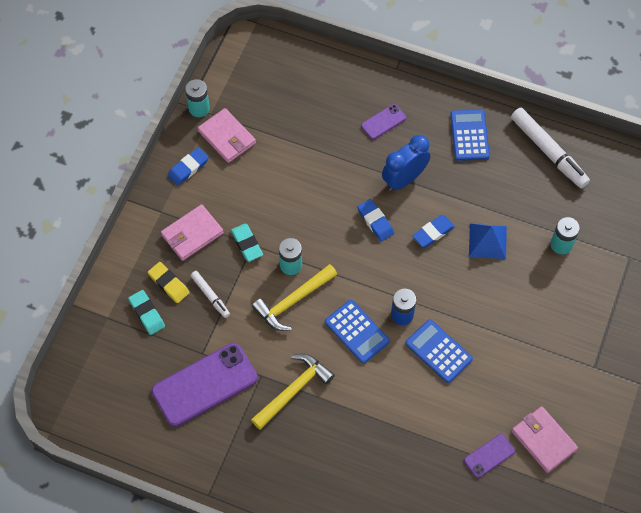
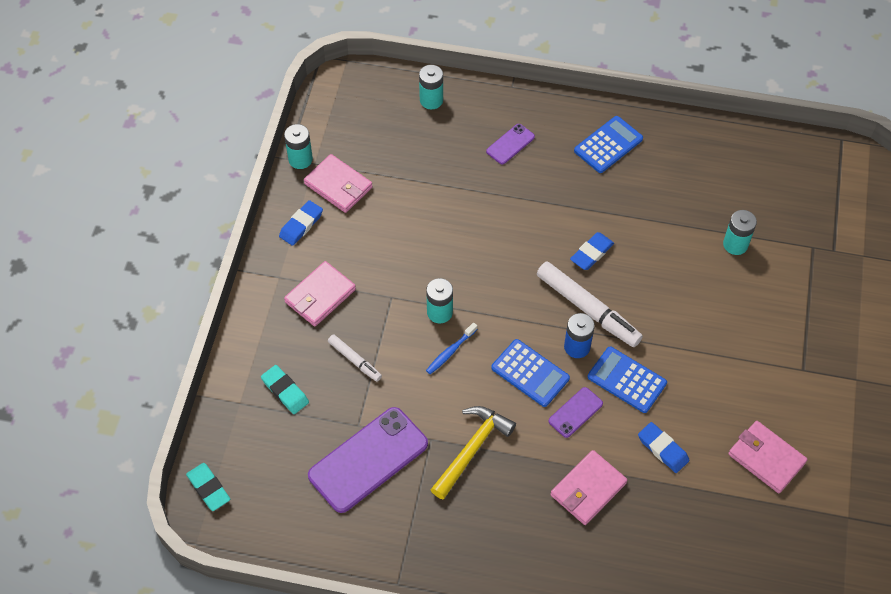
camera: 10 degrees left, 5 degrees down
(169, 284) = (304, 354): yellow eraser -> none
(246, 244) = (384, 297): turquoise eraser -> turquoise eraser (208, 488)
(293, 301) = (450, 352): yellow hammer -> blue toothbrush
(322, 70) = (431, 100): none -> turquoise battery
(375, 221) = (525, 251): blue eraser -> blue eraser (663, 449)
(384, 441) = (588, 489): none -> pink wallet
(404, 179) = (547, 201): blue clock -> none
(469, 135) = (608, 145): blue calculator -> blue calculator turned 60 degrees clockwise
(487, 241) = (654, 253): blue pyramid -> none
(489, 456) = (709, 485): purple phone -> purple phone (575, 412)
(548, 152) = (698, 149): white marker -> white marker (588, 309)

